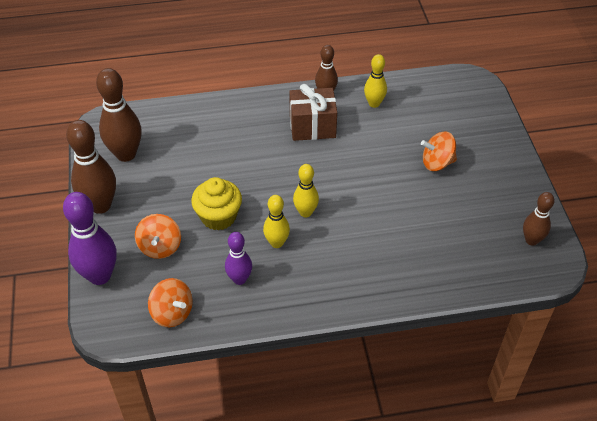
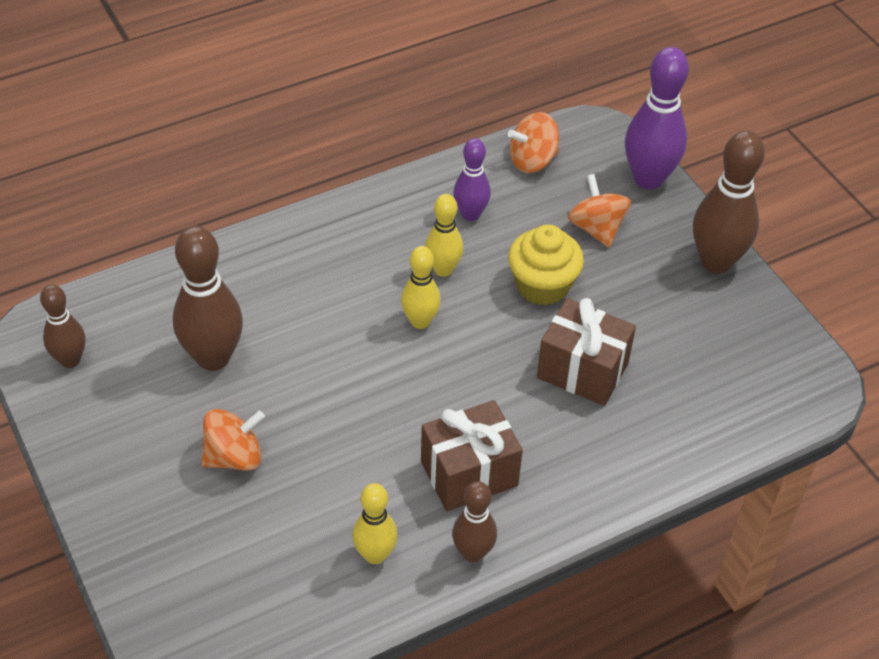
camera: 160 degrees right, 0 degrees up
(126, 154) = (739, 345): brown bowling pin -> brown bowling pin (213, 357)
(172, 313) = (532, 160): orange spinning top -> orange spinning top turned 45 degrees counterclockwise
(224, 162) = (582, 370): none -> brown gift

